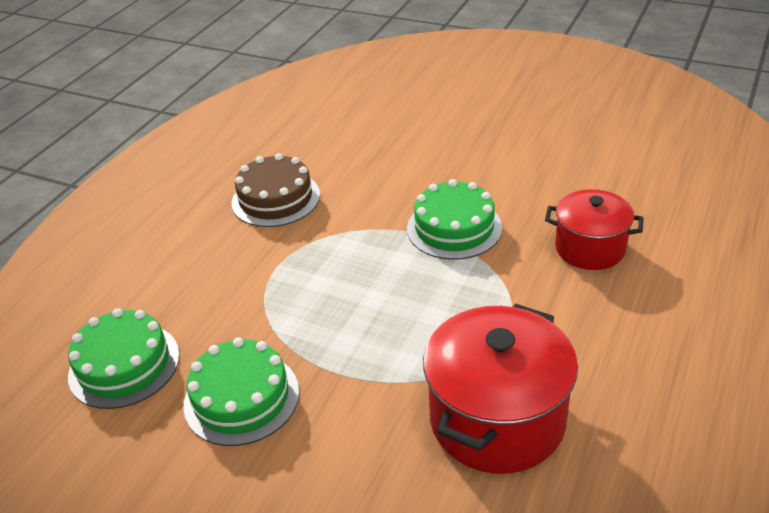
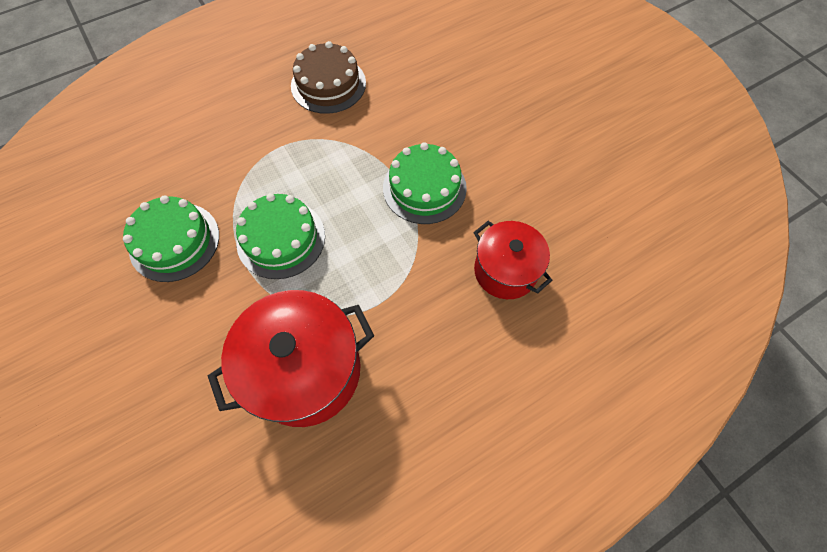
camera: 30 degrees right, 25 degrees up
(124, 365) = (133, 169): green cake -> green cake (281, 239)

